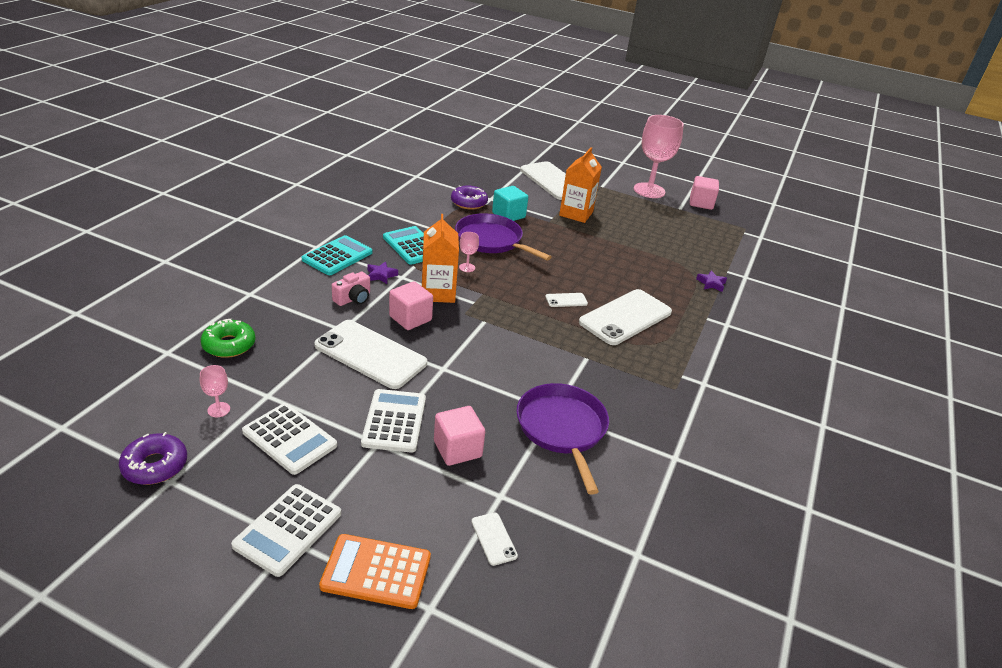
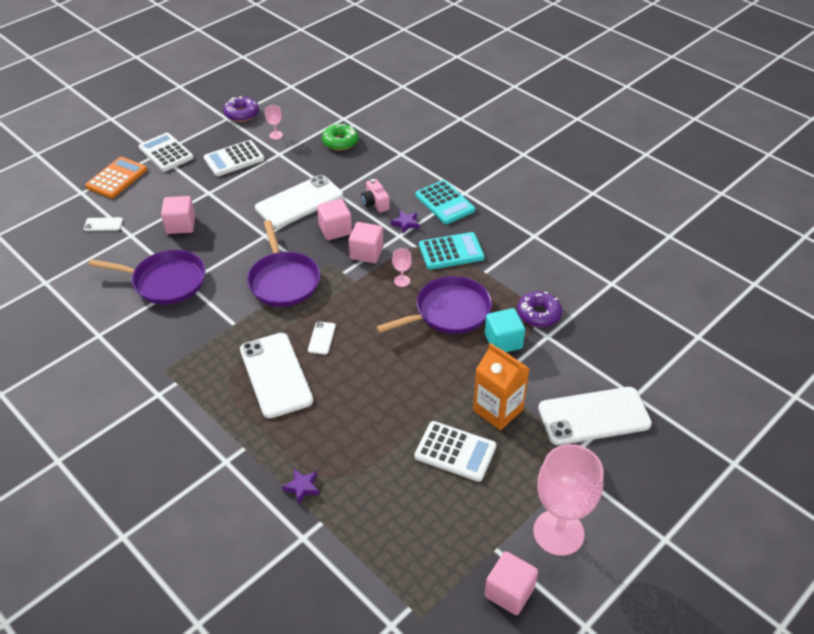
camera: 115 degrees right, 10 degrees up
(394, 421) = (223, 202): white calculator -> white calculator (455, 452)
(438, 292) = (366, 253): orange carton -> pink cube
(508, 338) = (283, 281): none -> purple pan

